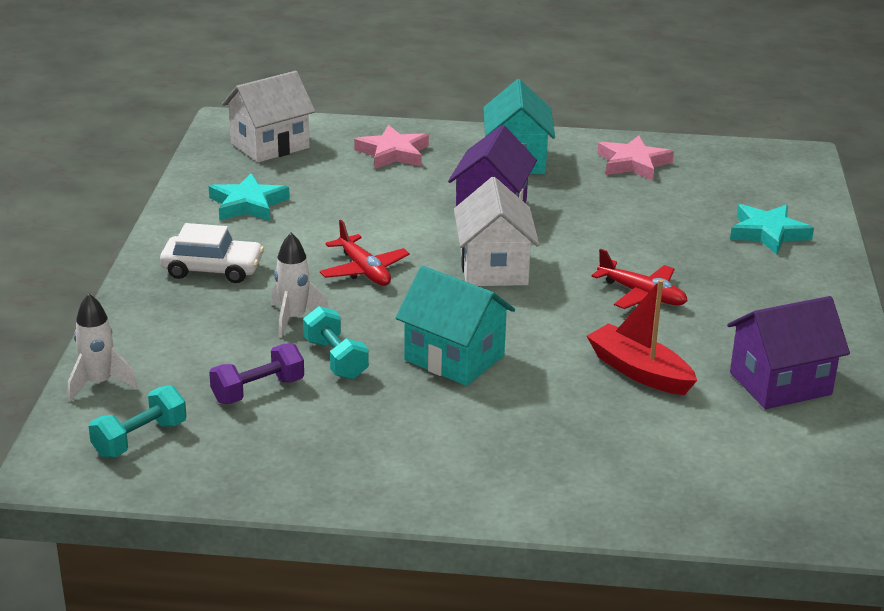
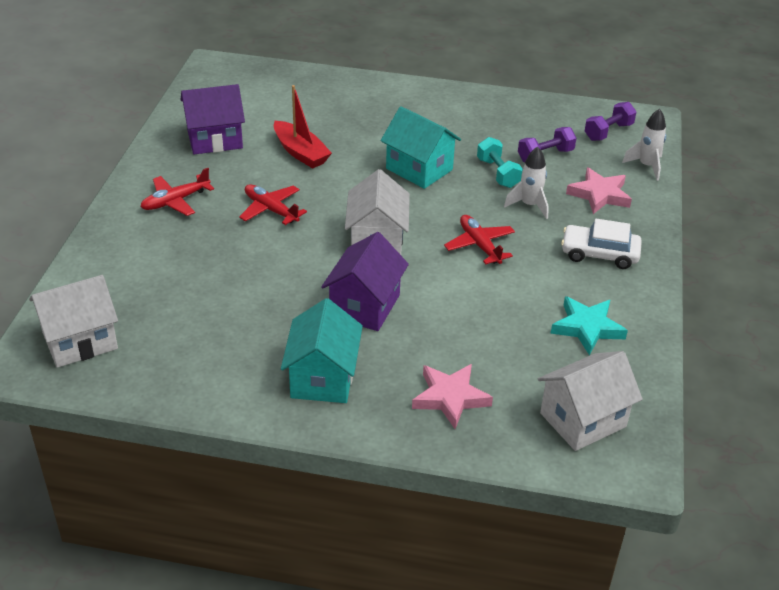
camera: 175 degrees left, 10 degrees up
(140, 439) = (608, 132): turquoise dumbbell -> purple dumbbell
(633, 163) = (204, 365): pink star -> pink star (599, 194)
(765, 173) = (80, 341): none -> white house
(768, 233) = (133, 263): turquoise star -> none
(772, 297) = (175, 201): none -> red plane

